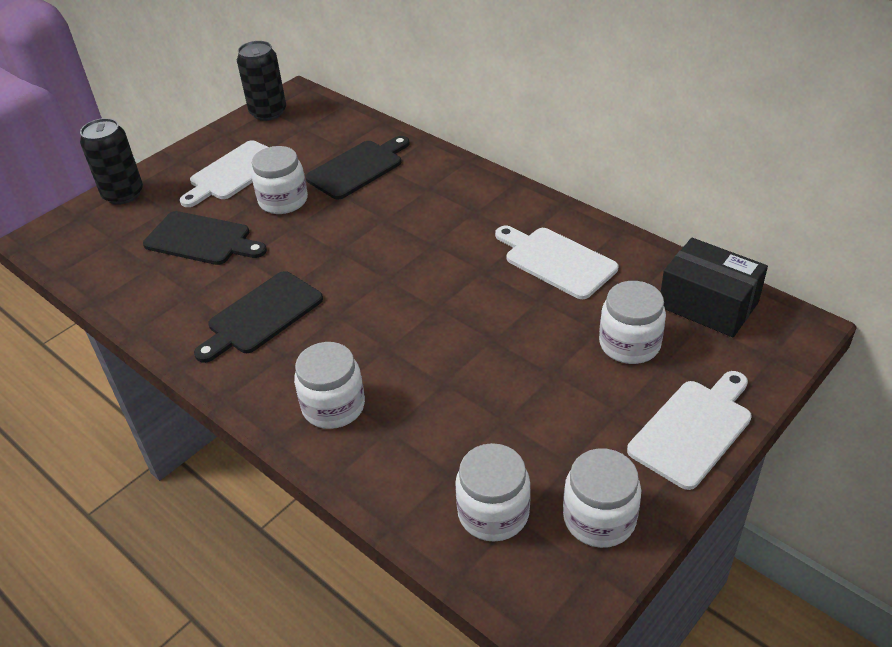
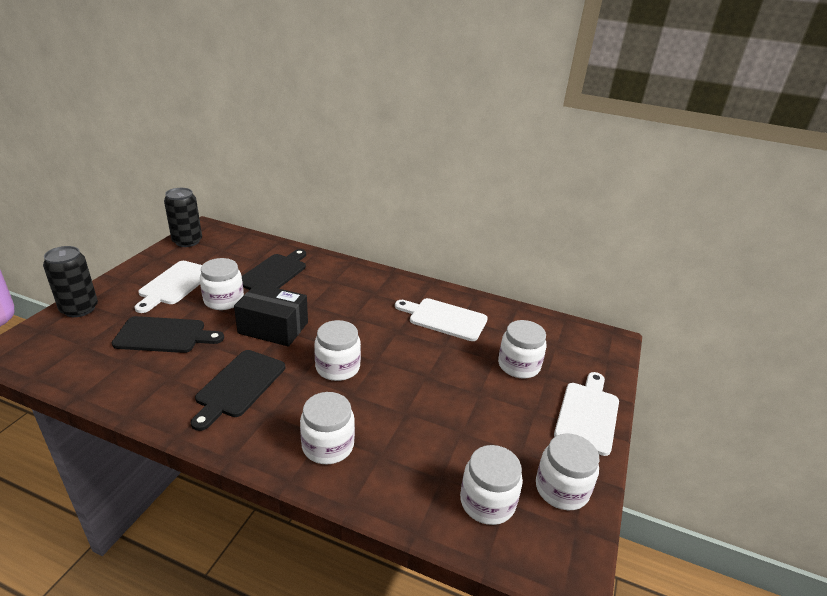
camera: 25 degrees left, 10 degrees down
(385, 310) = (337, 367): none -> white jar
(708, 304) = (553, 333): black box -> black box (273, 328)

